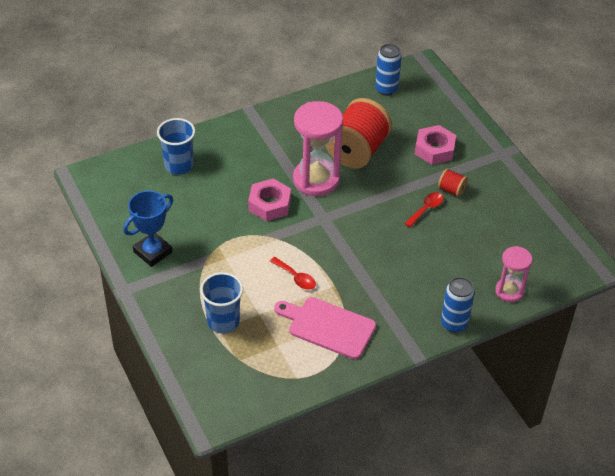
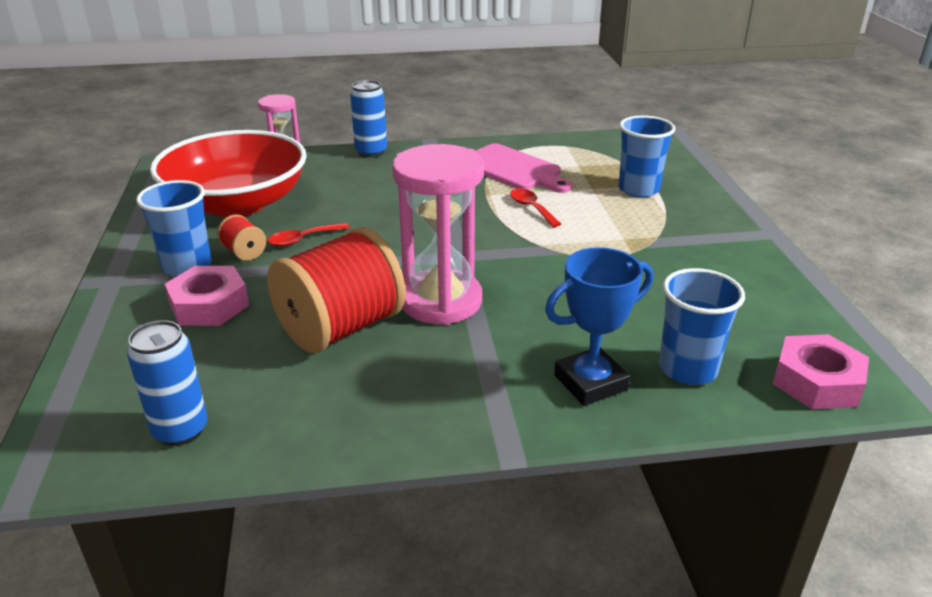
camera: 160 degrees left, 15 degrees down
(153, 252) = (734, 262): blue trophy -> blue trophy (590, 382)
(269, 204) = (535, 284): pink nut -> pink nut (817, 381)
(473, 172) = (187, 266): none -> blue cup
(498, 233) = (237, 203): none -> red bowl

